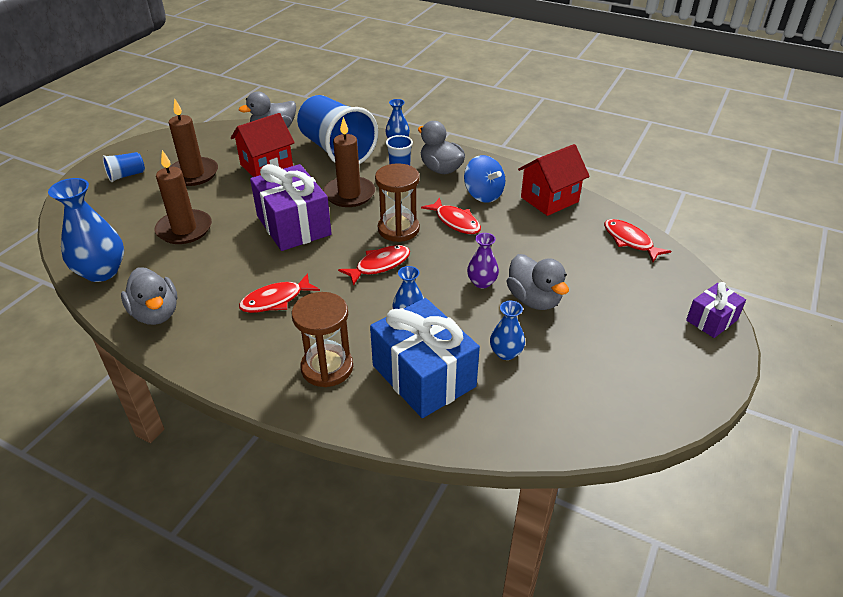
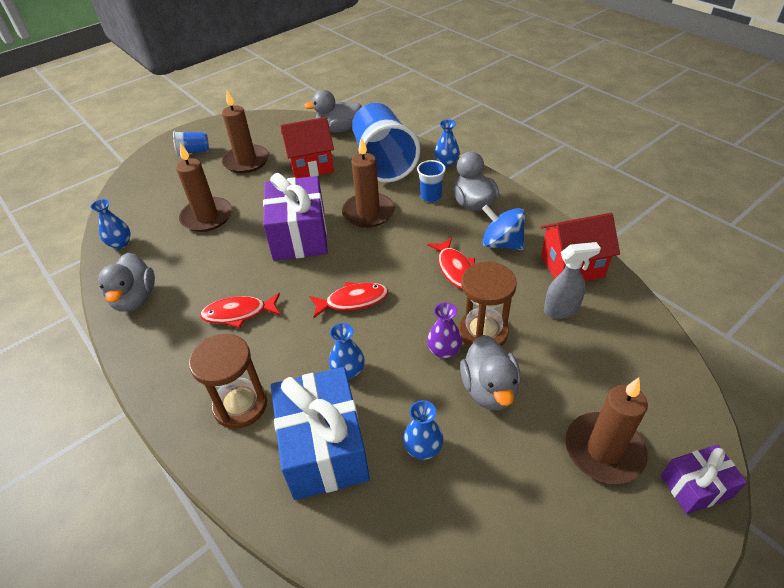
camera: 25 degrees right, 5 degrees up
(101, 272) = (120, 243): blue vase -> blue vase, size x0.55
(398, 229) = (393, 264): brown hourglass -> brown hourglass (483, 332)
(483, 195) = (501, 243): blue spinning top -> blue spinning top turned 135 degrees clockwise
(558, 232) = (561, 310): none -> grey spray bottle
(630, 241) = (642, 344): red fish -> none
(640, 316) = (604, 450): none -> brown candle

